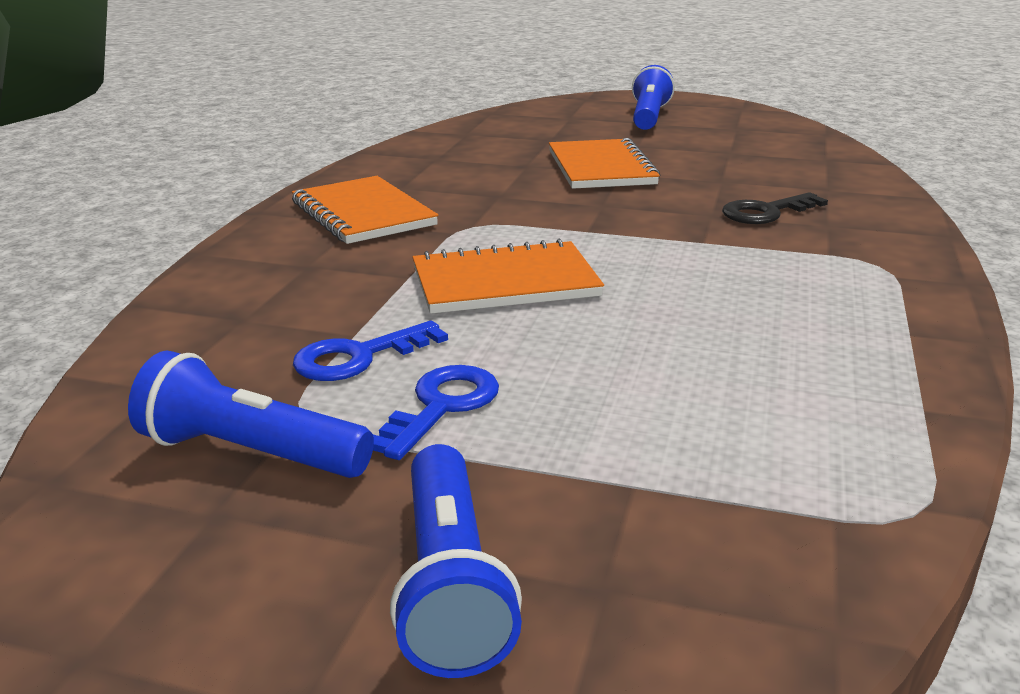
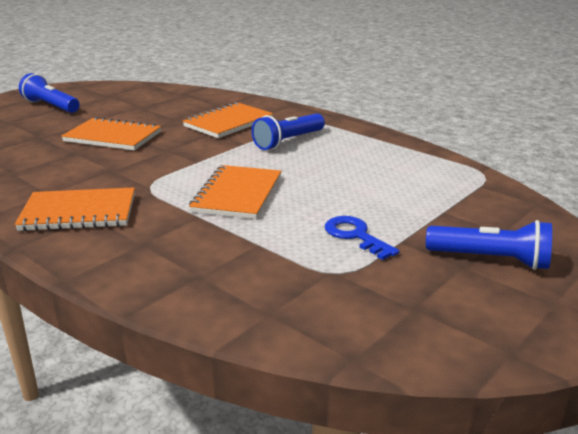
camera: 65 degrees left, 0 degrees up
(251, 453) = (365, 291): blue flashlight -> blue flashlight (288, 141)
(359, 357) = (286, 247): blue key -> none
(766, 212) = (228, 123): black key -> orange notebook

